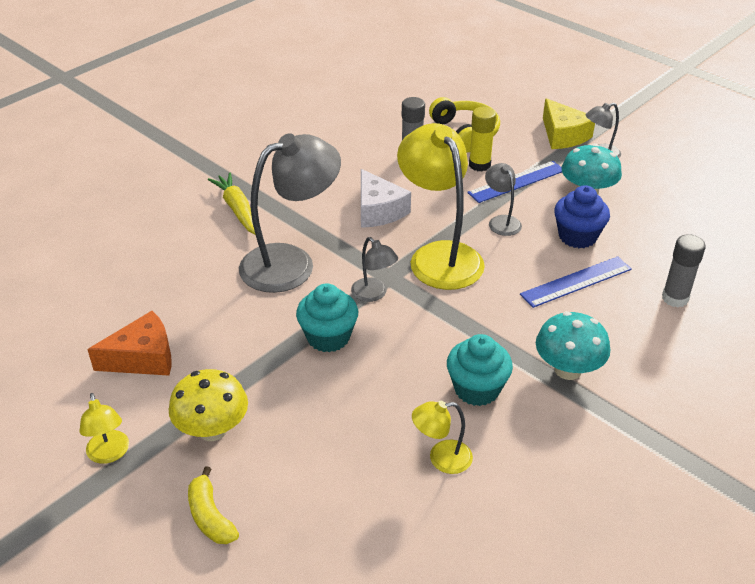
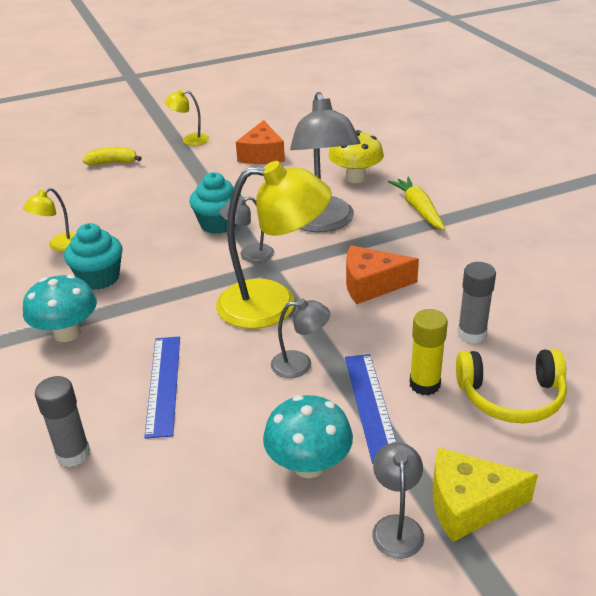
camera: 115 degrees right, 5 degrees down
(212, 429) = (175, 170): yellow mushroom -> yellow mushroom (355, 178)
(237, 209) = (418, 209): yellow carrot -> yellow carrot turned 105 degrees counterclockwise
(378, 210) = (371, 284): white cheese -> orange cheese
(441, 458) = (59, 245): yellow lamp -> yellow lamp turned 150 degrees counterclockwise
(577, 236) = (232, 417): blue cupcake -> none

